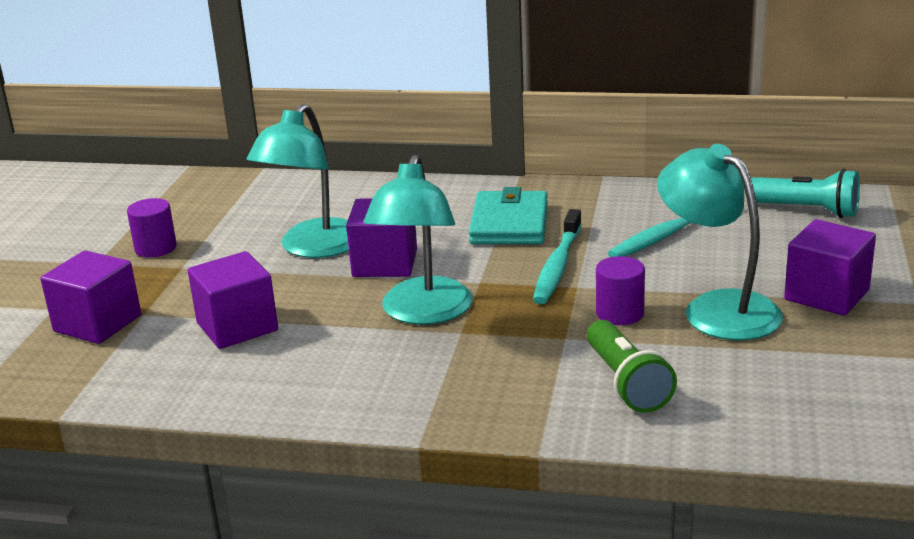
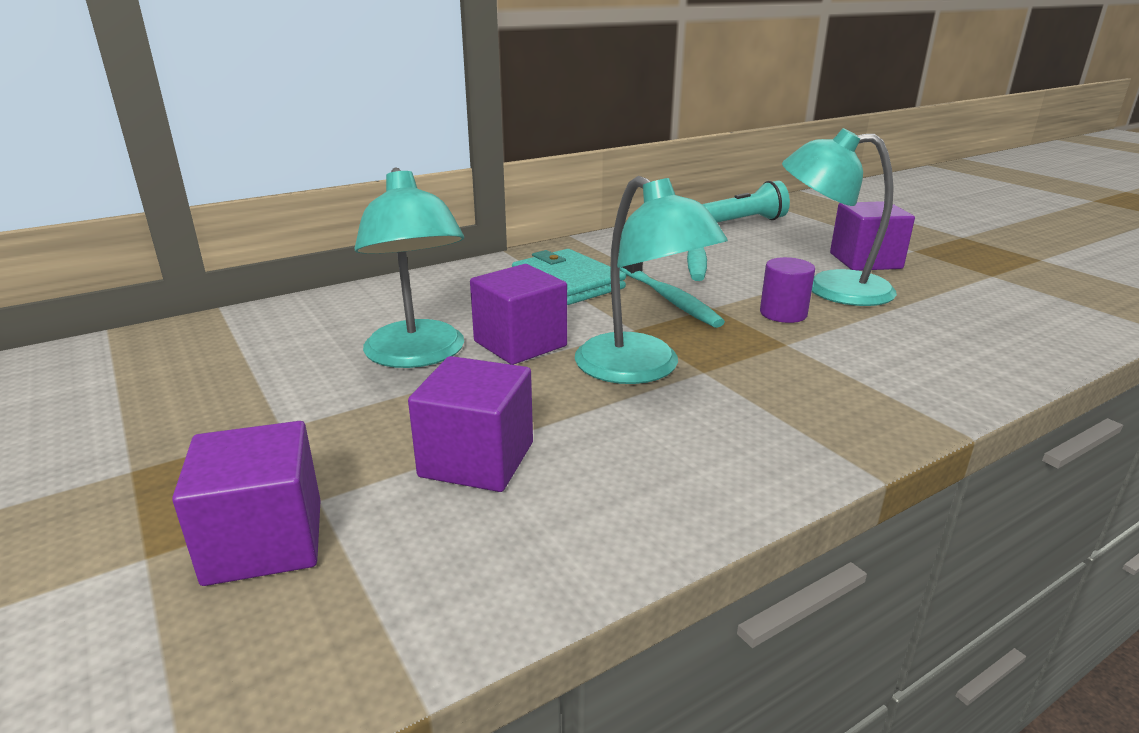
camera: 45 degrees left, 0 degrees up
(155, 248) = (205, 421): purple cylinder -> none
(626, 383) = (897, 357): green flashlight -> none

